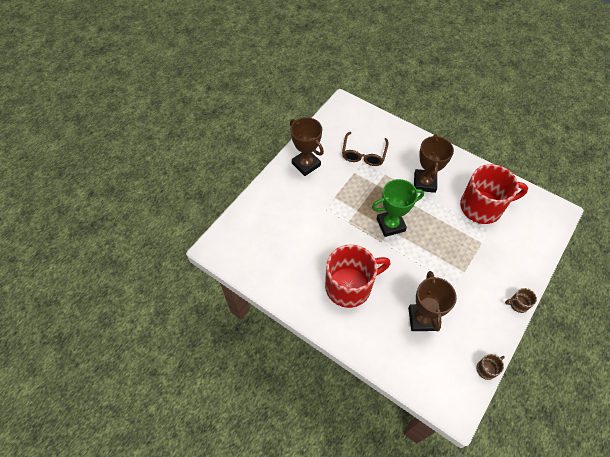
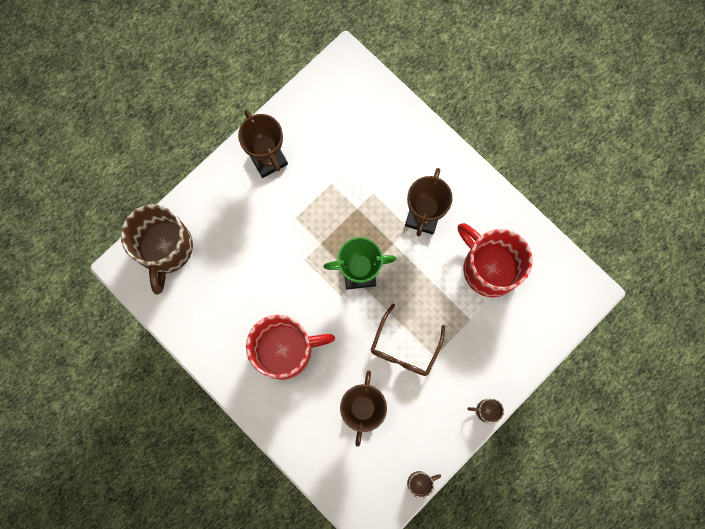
camera: 10 degrees right, 20 degrees up
(242, 231) = (165, 249): none -> brown mug
(363, 154) = (351, 155): brown glasses -> brown glasses (404, 347)
(482, 207) = (489, 267): red mug -> red mug turned 135 degrees counterclockwise

